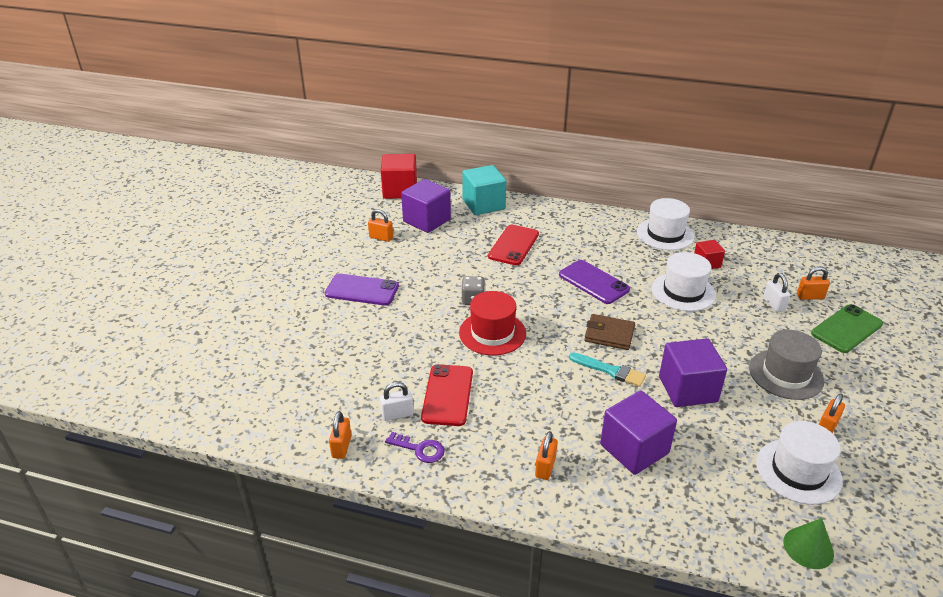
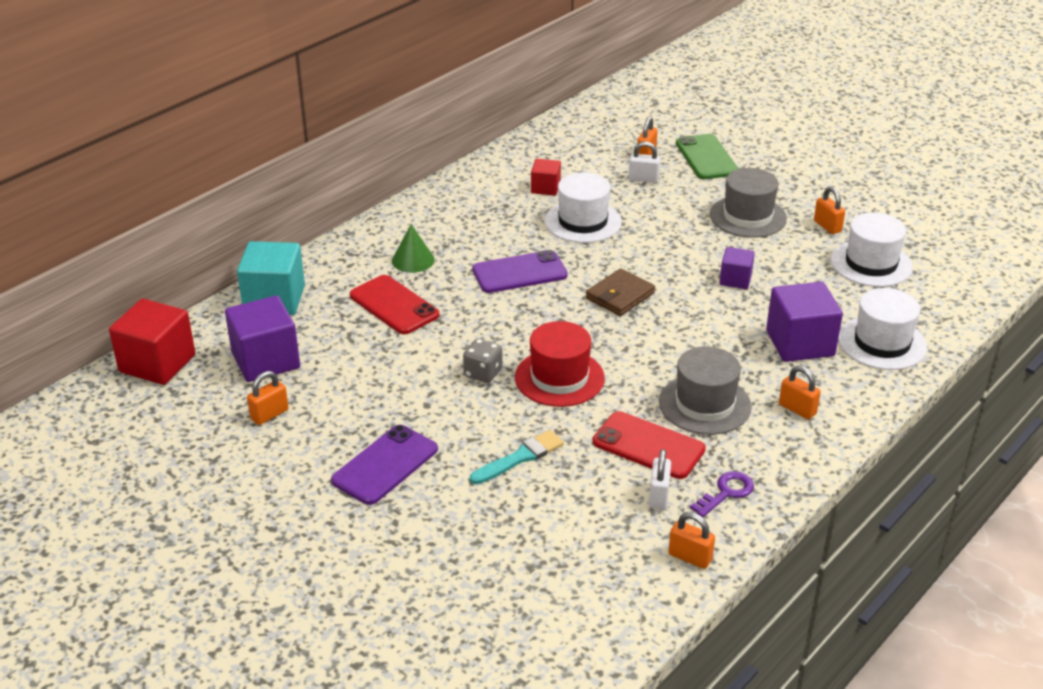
camera: 65 degrees left, 0 degrees up
(514, 412) = (704, 404): none -> grey hat
(610, 370) = (678, 316): turquoise brush -> turquoise brush (520, 457)
(665, 234) = (469, 192): white hat -> white hat (882, 343)
(687, 389) = (735, 279): purple cube -> purple cube, size x0.56
(808, 547) = (955, 296): green cone -> green cone (413, 260)

